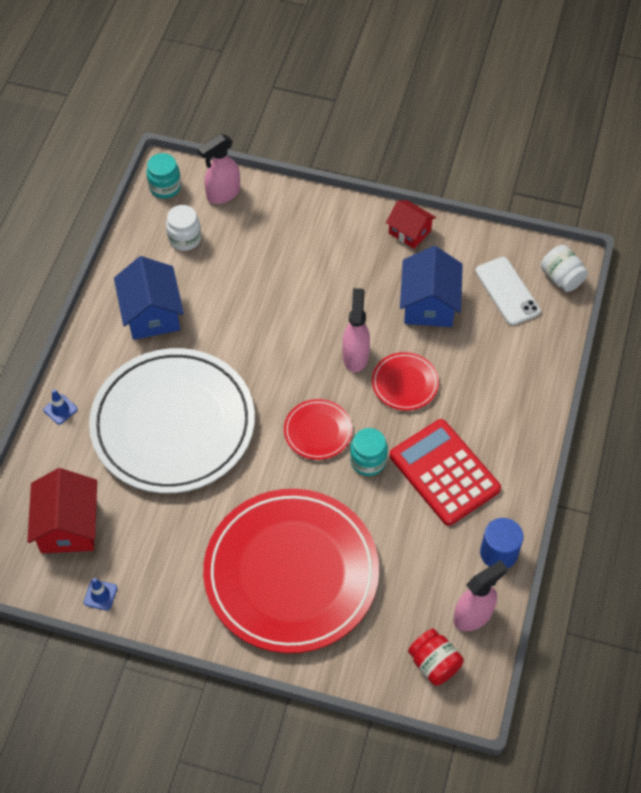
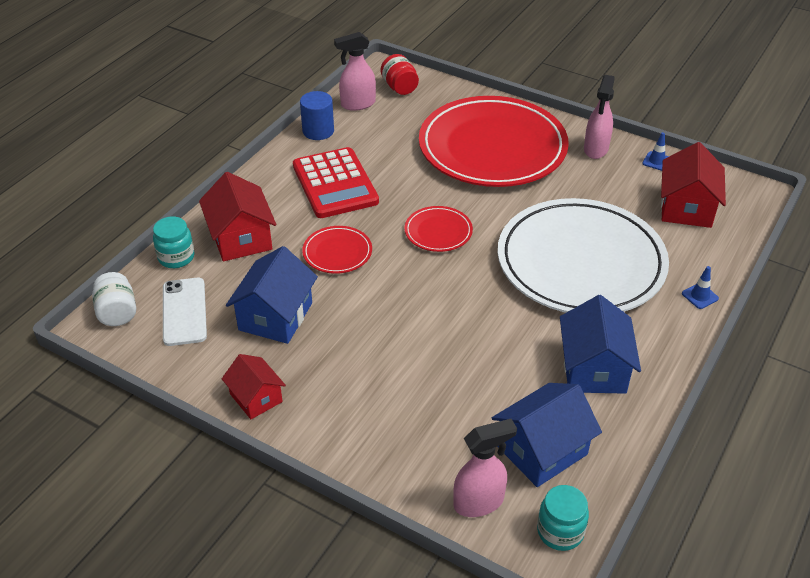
camera: 165 degrees left, 15 degrees down
(185, 239) = (542, 450): white jar -> blue house
(355, 356) = (377, 284): pink spray bottle -> pink spray bottle (595, 149)
(368, 461) = (399, 203): turquoise jar -> turquoise jar (176, 257)
(502, 379) = (241, 238): none -> red house

